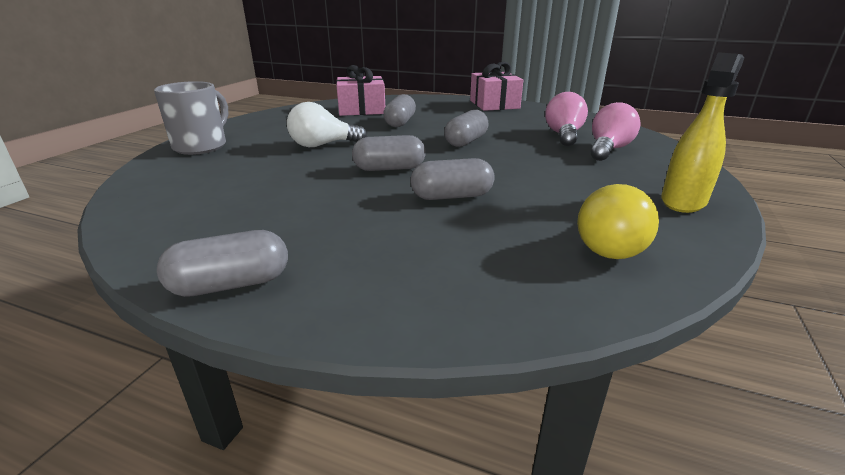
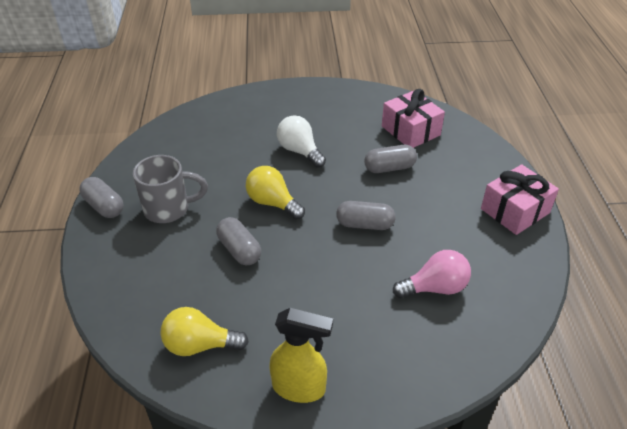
camera: 65 degrees right, 15 degrees up
(202, 146) = (261, 101): grey mug -> grey mug (169, 209)
(389, 169) = (273, 203): grey capsule -> yellow light bulb
(608, 150) = (410, 328): pink light bulb -> none

